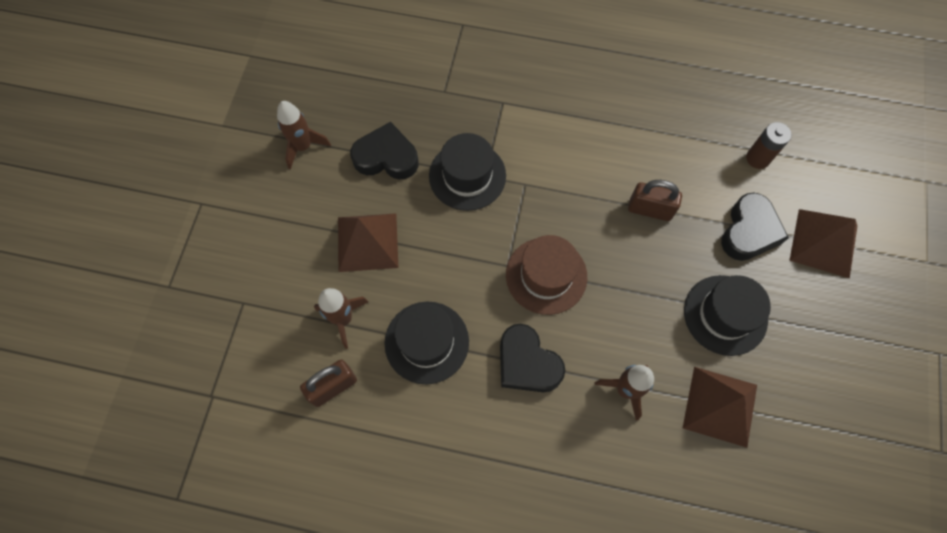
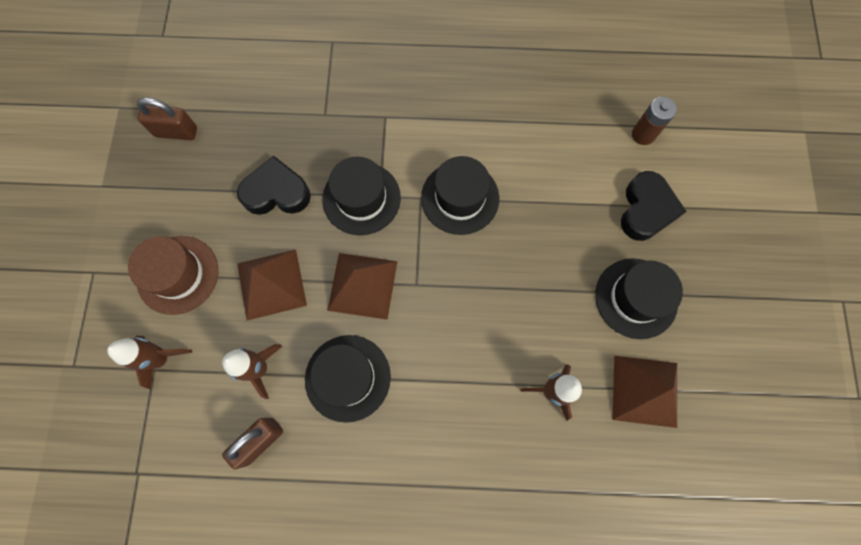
camera: 10 degrees left, 5 degrees up
(303, 147) = (189, 195): brown rocket -> brown rocket (161, 359)
(527, 363) = (451, 381): black heart -> none
(546, 275) = (456, 288): brown hat -> brown hat (178, 274)
(564, 190) = (460, 198): none -> black hat
(650, 209) = (547, 203): brown padlock -> brown padlock (176, 132)
(823, 243) = (718, 209): brown pyramid -> brown pyramid (362, 285)

